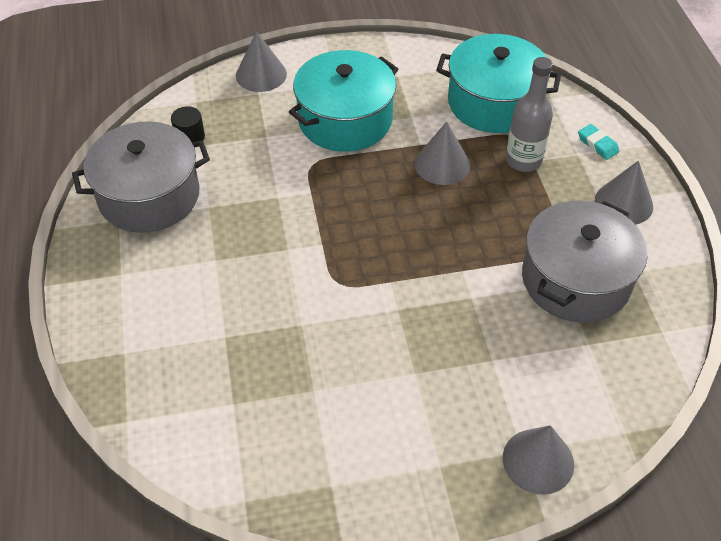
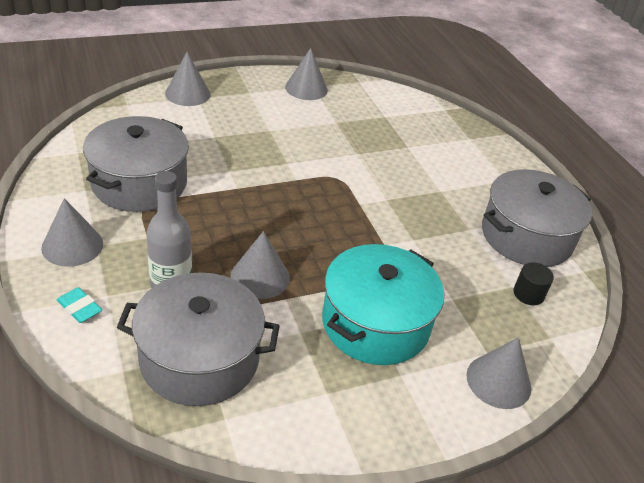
camera: 165 degrees right, 10 degrees down
(343, 478) = (306, 88): none -> grey cone
(493, 102) = (199, 358): turquoise pot -> grey pot

